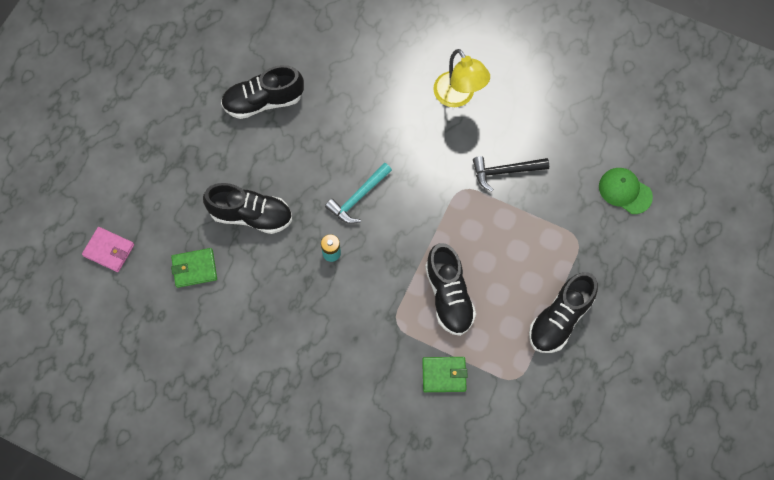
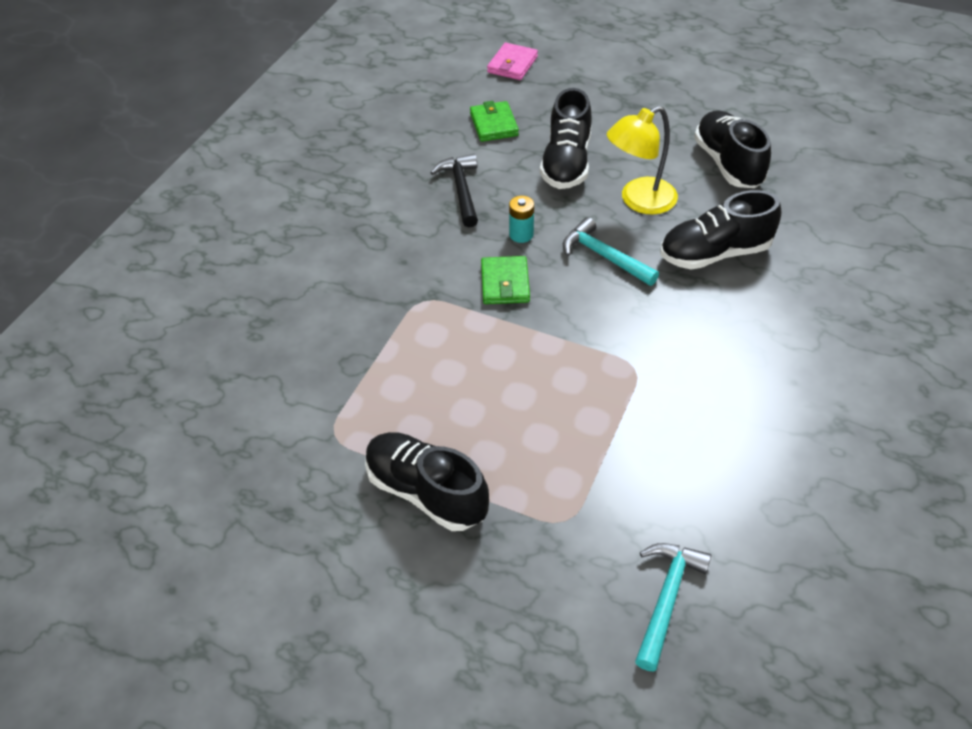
camera: 90 degrees right, 20 degrees down
(444, 375) = (347, 351): green wallet -> green wallet (505, 283)
(449, 296) = (463, 354): black shoe -> black shoe (714, 253)
(458, 96) = (793, 361): yellow lamp -> yellow lamp (639, 201)
(505, 171) = (674, 420): black hammer -> black hammer (461, 190)
(625, 191) = (666, 598): green cap -> turquoise hammer

